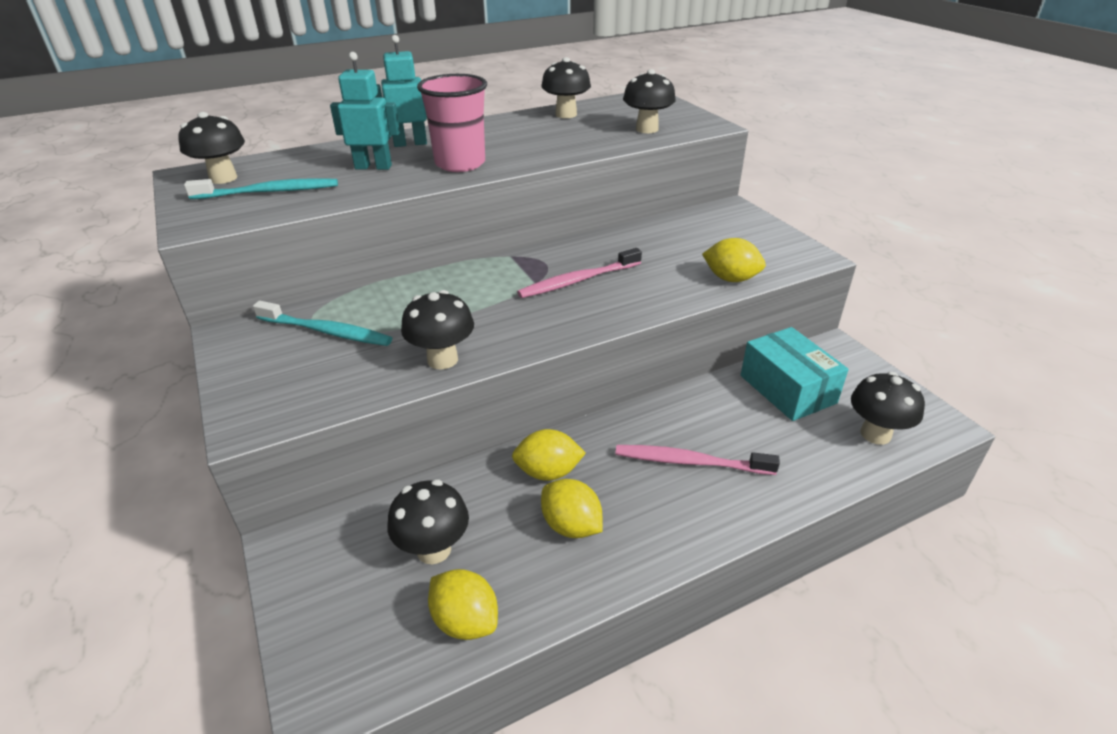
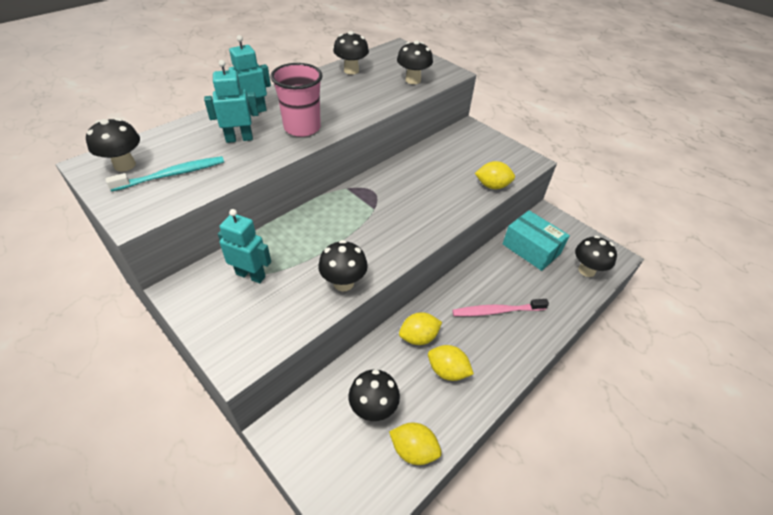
camera: 20 degrees left, 10 degrees up
(326, 331) = (251, 275): turquoise toothbrush -> turquoise robot
(578, 280) = (400, 202): pink toothbrush -> none

